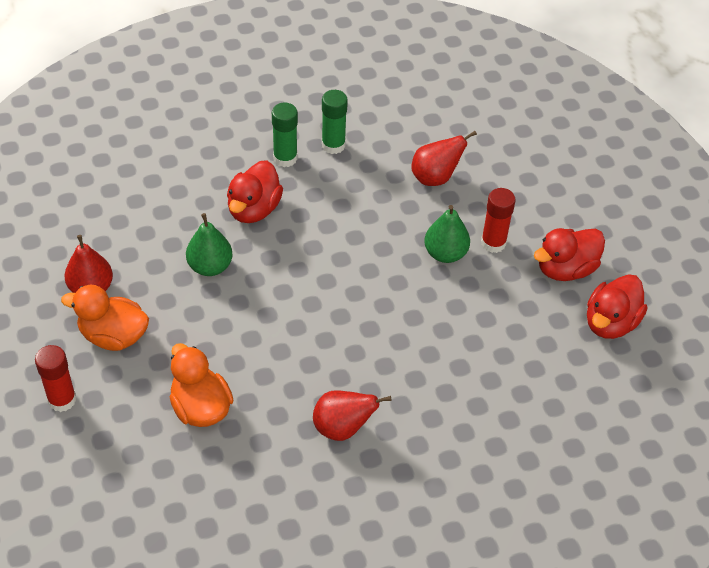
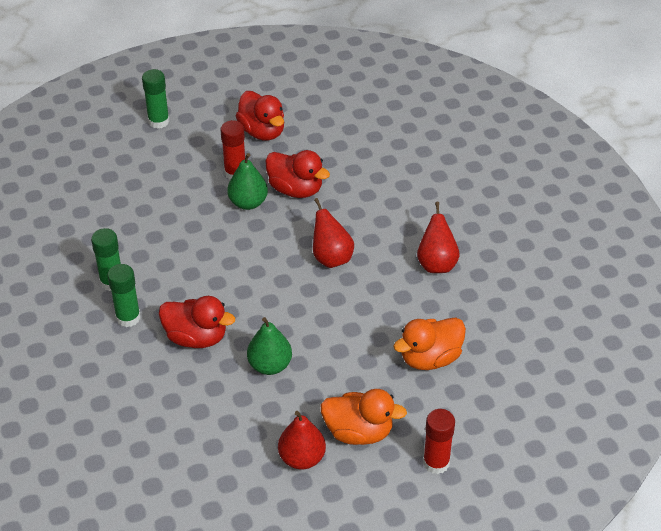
camera: 90 degrees left, 5 degrees down
(113, 336) = (358, 432): orange duck -> orange duck turned 90 degrees counterclockwise
(435, 177) = (157, 209): red pear -> red pear (331, 258)
(576, 176) = (158, 121): none -> green glue stick
(610, 322) = (315, 109): red duck -> red duck (295, 189)

